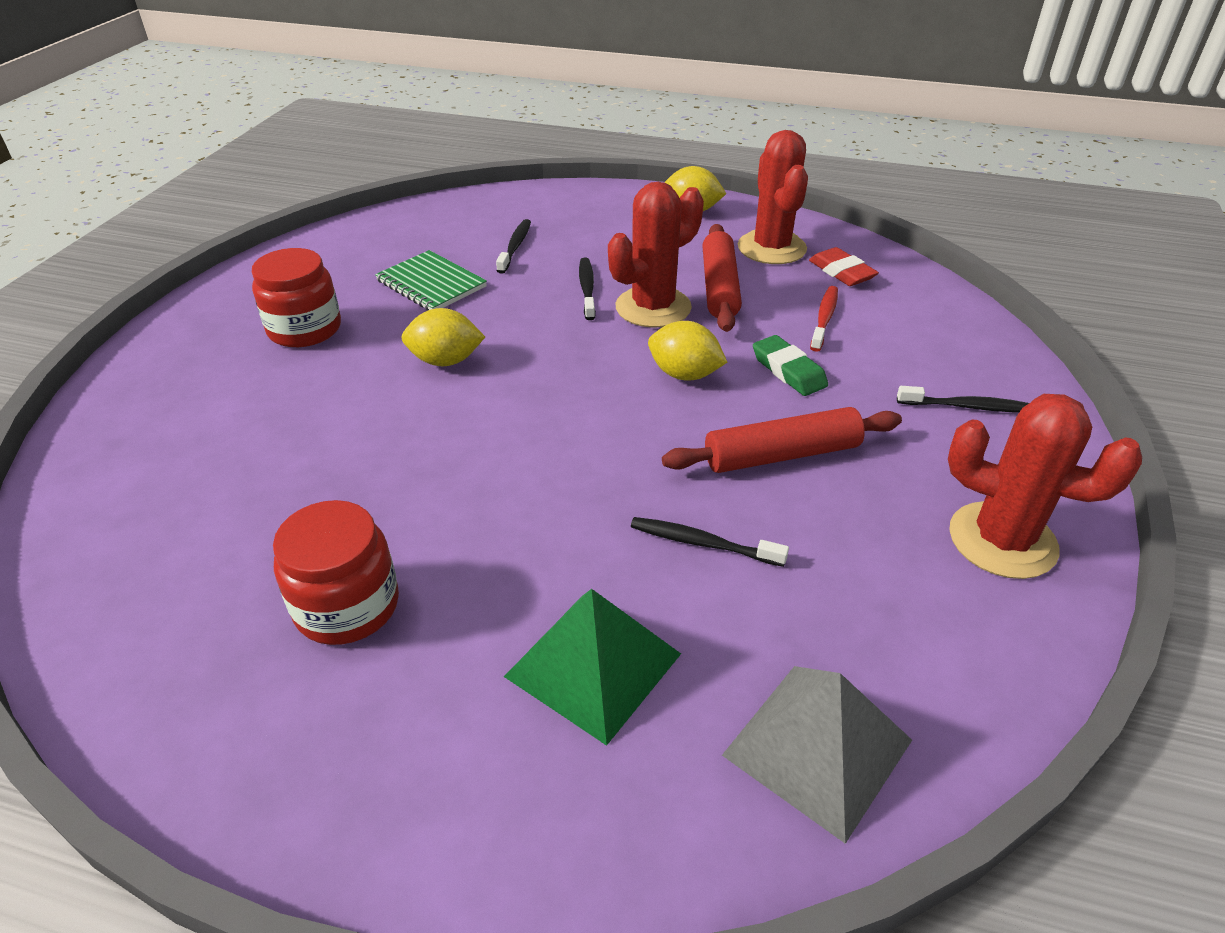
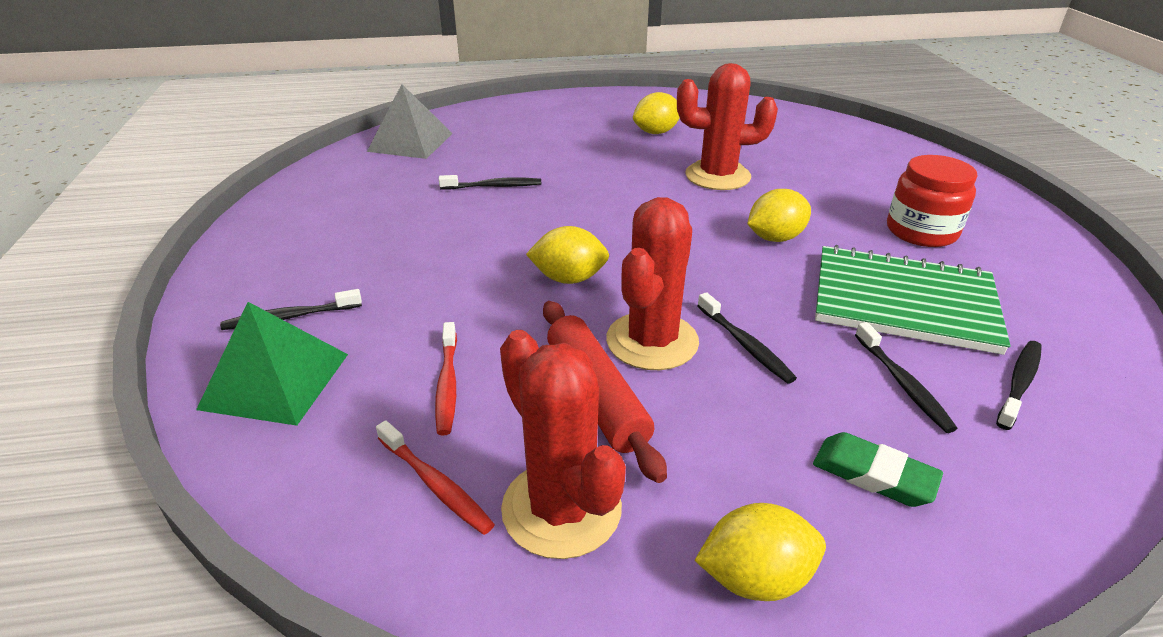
camera: 155 degrees right, 5 degrees down
(347, 606) = (656, 132): red jar -> yellow lemon
(431, 284) = (903, 302): green notebook -> green notebook, size x1.57
(447, 231) = (1019, 383): none -> black toothbrush
(593, 664) = (524, 141): green pyramid -> green pyramid (275, 381)
(781, 455) = (459, 240): red rolling pin -> none
(788, 370) = (472, 307): green eraser -> green eraser (873, 475)
(841, 272) = (436, 484): red eraser -> red toothbrush
(1002, 540) = (293, 228): red cactus -> red cactus (717, 176)

